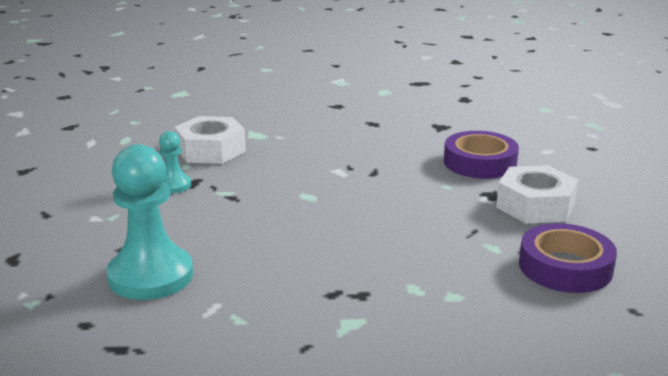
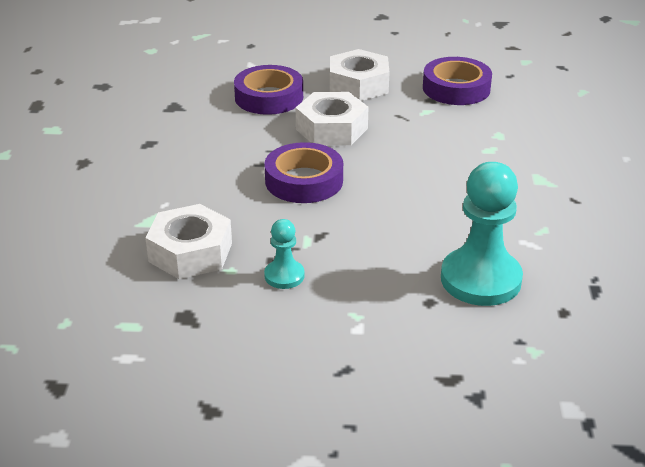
camera: 85 degrees left, 10 degrees up
(323, 186) = (304, 181): none -> purple tape
(427, 195) = (331, 129): none -> white nut

